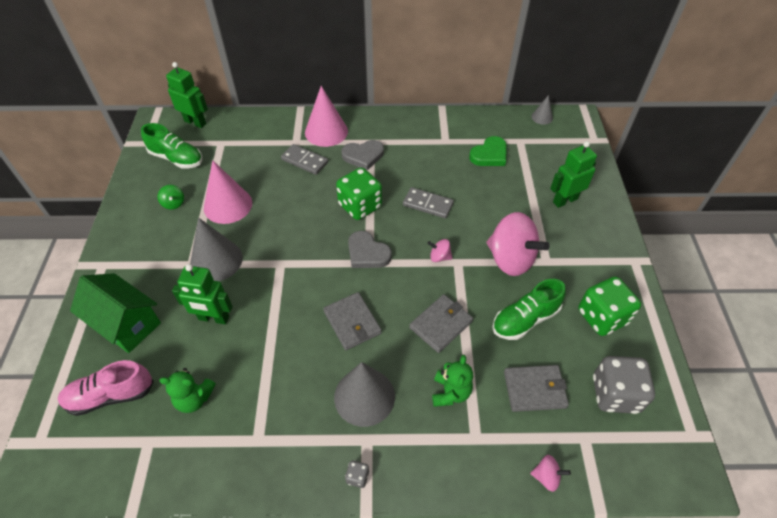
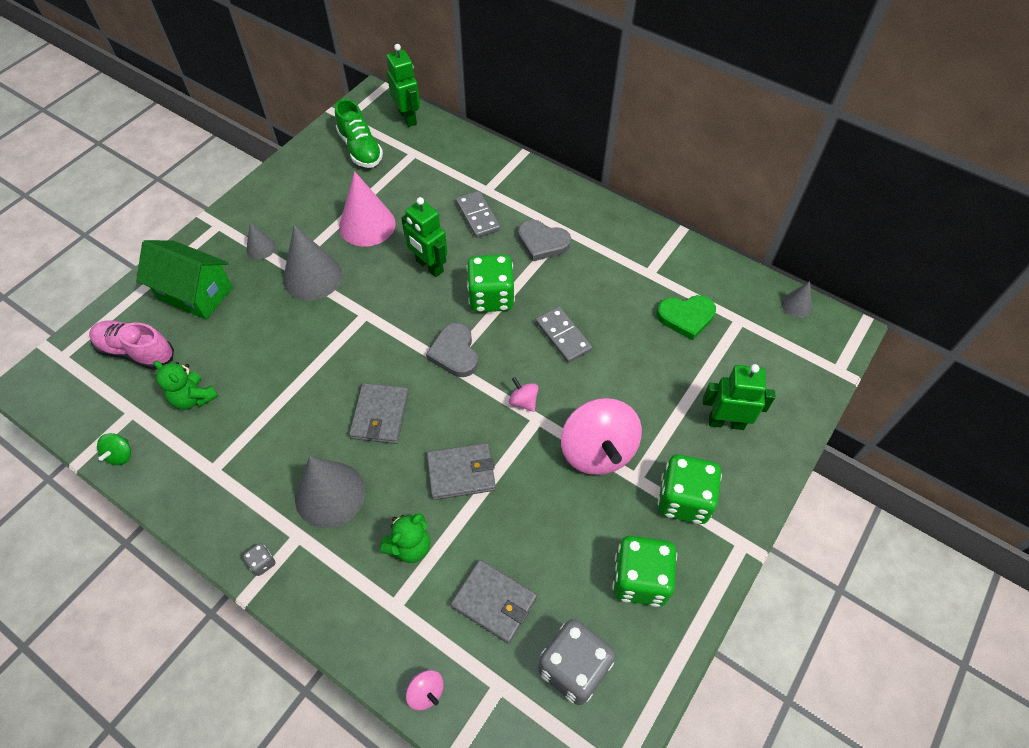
camera: 35 degrees right, 5 degrees up
(126, 324) = (195, 293): green house -> green house turned 45 degrees counterclockwise
(155, 263) = (261, 248): none -> grey cone
(174, 203) = (321, 196): green spinning top -> green spinning top (120, 455)
(213, 318) = (266, 332): green robot -> green robot (429, 266)
(326, 131) = (527, 194): pink cone -> none
(525, 319) = (552, 525): green shoe -> none
(582, 257) = (683, 499): none -> green dice

